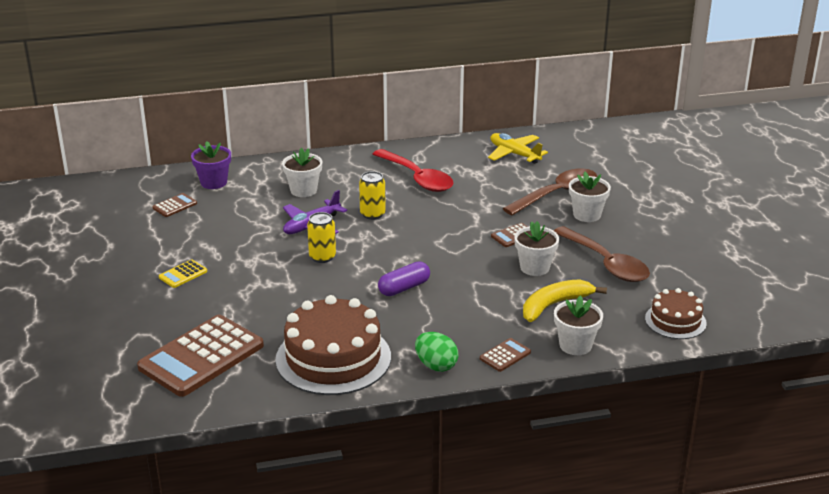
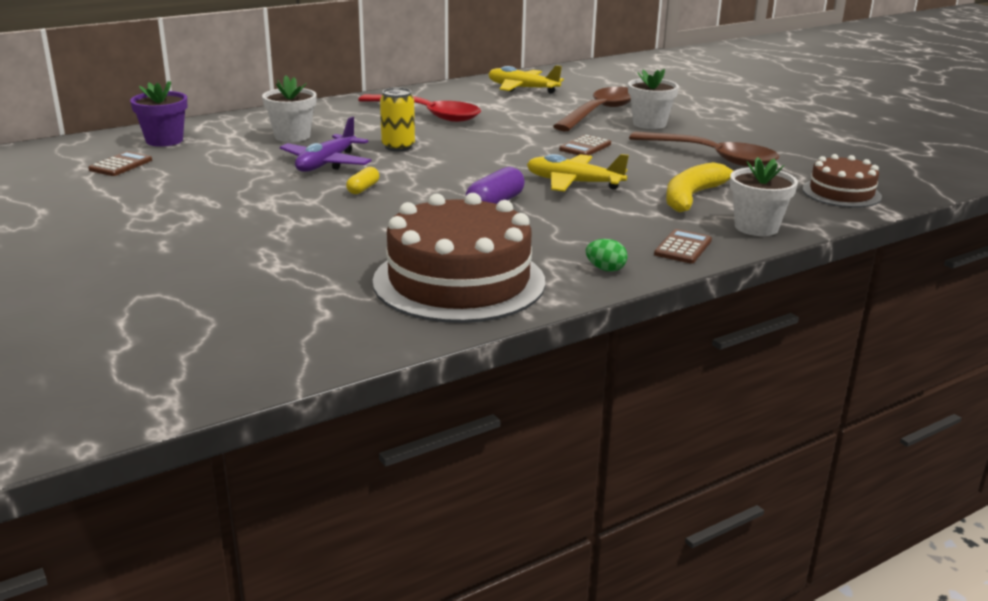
camera: 20 degrees left, 5 degrees down
(183, 274) = (173, 226): yellow calculator -> none
(201, 356) = (258, 307): brown calculator -> none
(322, 257) = (363, 188): yellow can -> yellow capsule
(436, 365) = (605, 269): green egg -> green egg, size x0.61
(475, 275) = (573, 183): none -> yellow plane
(534, 267) = (636, 169): white flower pot -> none

